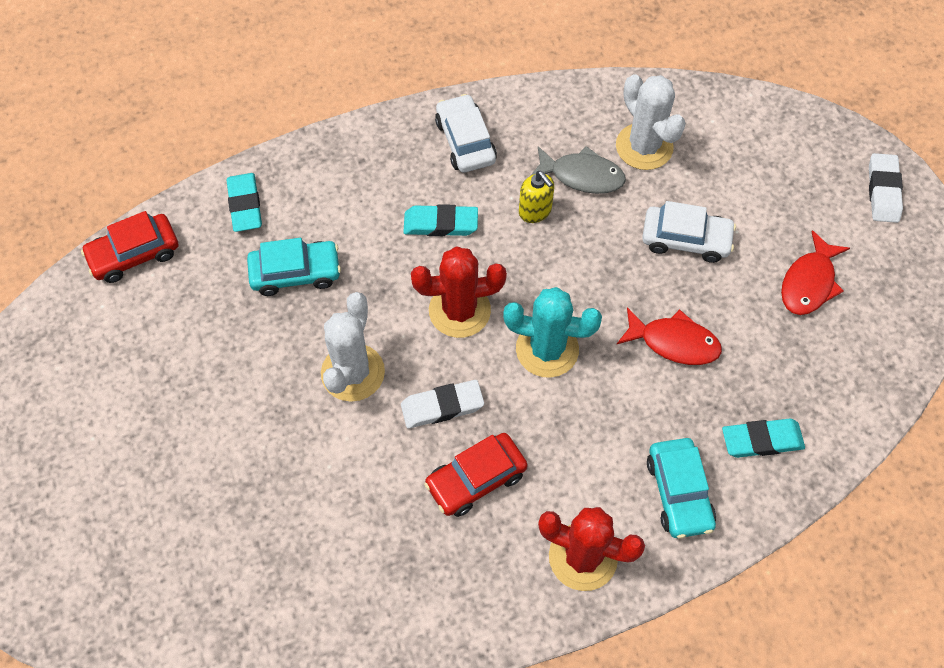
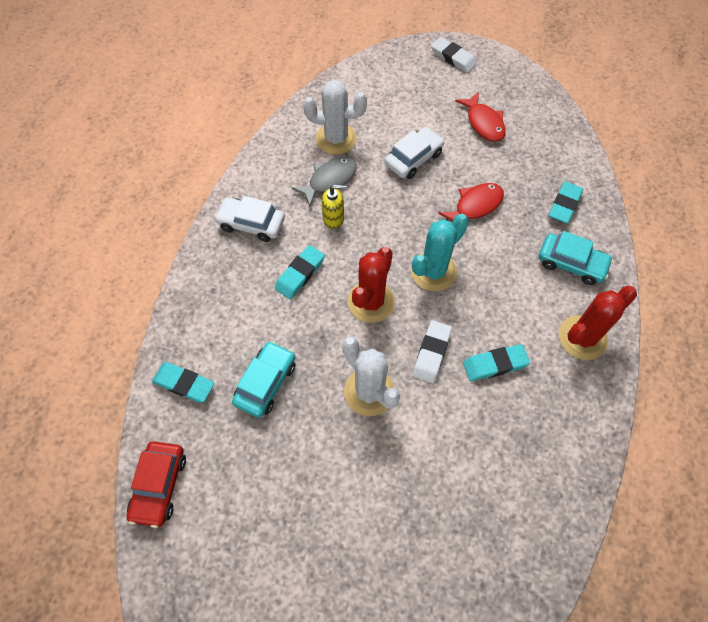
camera: 55 degrees left, 0 degrees up
(476, 479) = (495, 364): red car -> turquoise eraser

